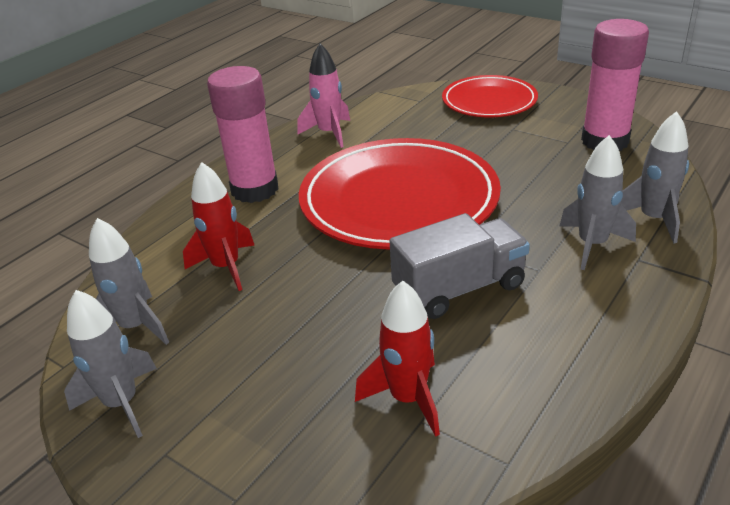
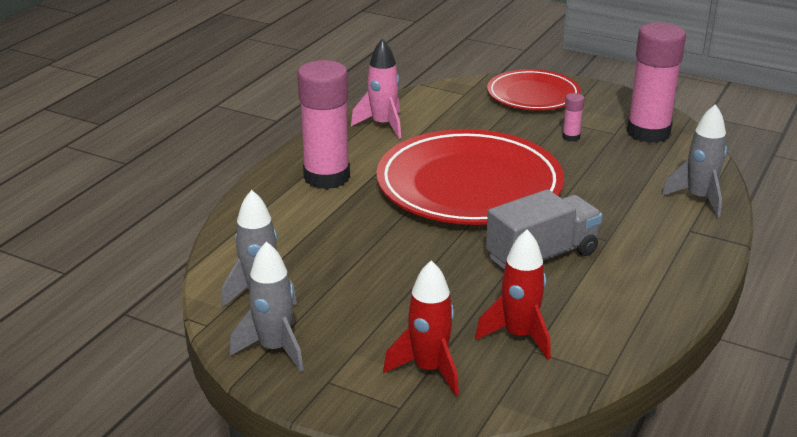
camera: 10 degrees left, 5 degrees down
(226, 267) = (325, 244): red rocket -> red rocket (429, 369)
(520, 146) = (571, 137): none -> pink glue stick
(592, 244) = (649, 219): grey rocket -> none

